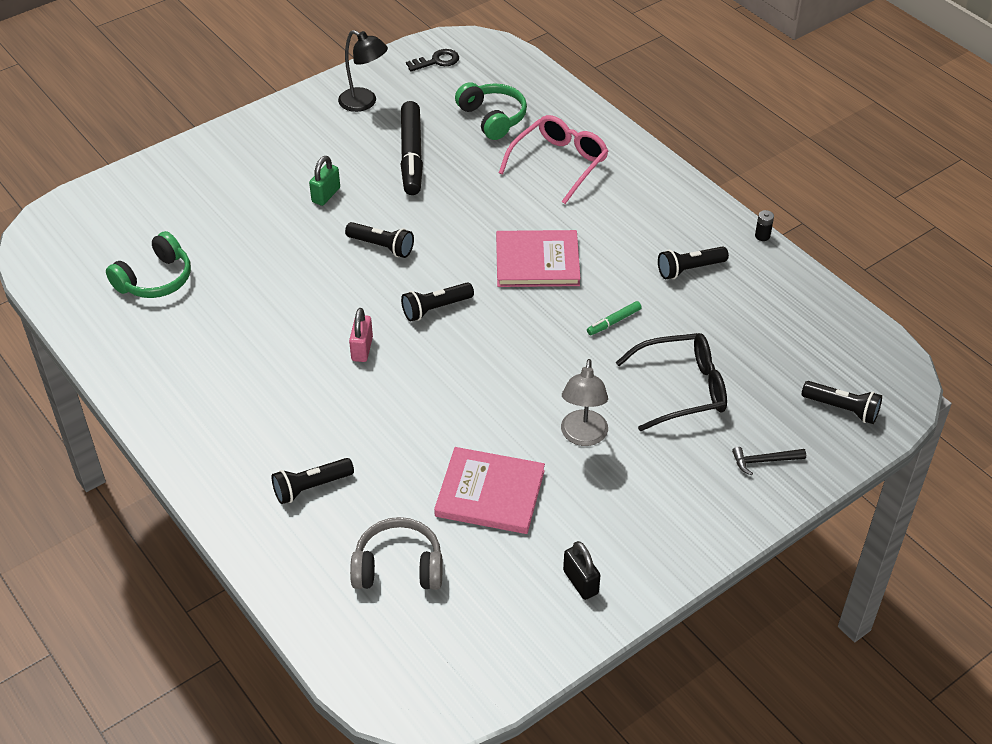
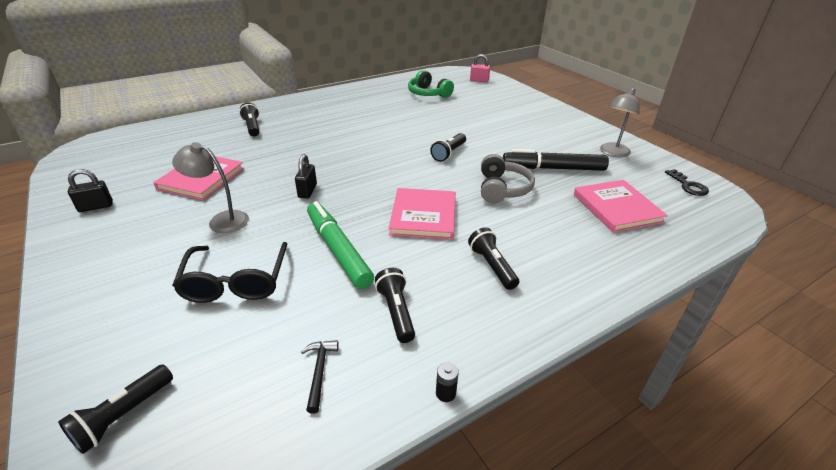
camera: 95 degrees right, 10 degrees down
(326, 195) = (502, 137): green padlock -> none
(362, 349) = (352, 143): pink padlock -> pink padlock (479, 80)
(364, 103) = (612, 153): black lamp -> grey lamp
(398, 567) = (174, 148): grey headphones -> grey headphones (502, 189)
(435, 309) = (381, 169): black flashlight -> black flashlight (491, 266)
(492, 118) = (617, 208): green headphones -> pink book
(502, 371) = (307, 191): none -> black padlock
(559, 163) = (559, 240): pink glasses -> none
(613, 322) = (338, 250): green marker -> green marker, size x2.23
(764, 461) = (111, 325): black hammer -> black hammer (319, 372)

